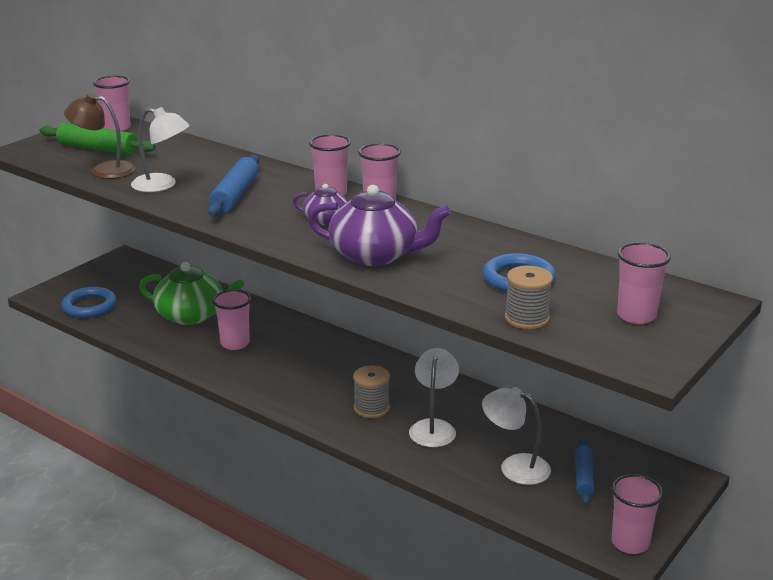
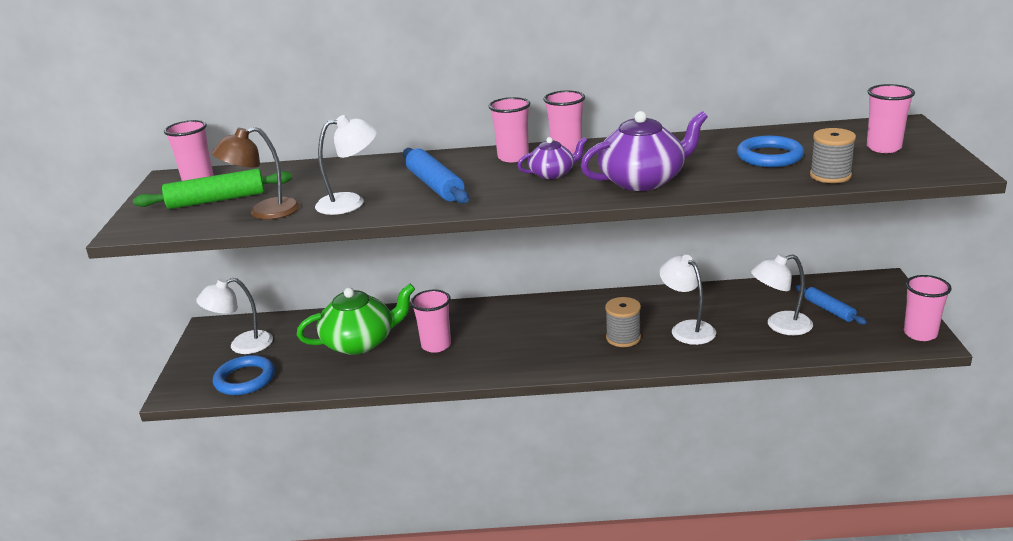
camera: 35 degrees left, 0 degrees up
(122, 280) = (242, 345): none -> white lamp

